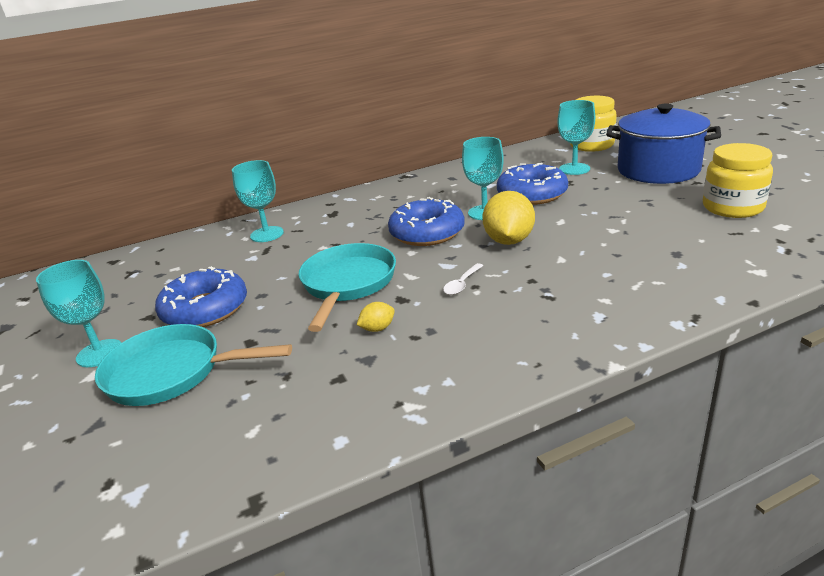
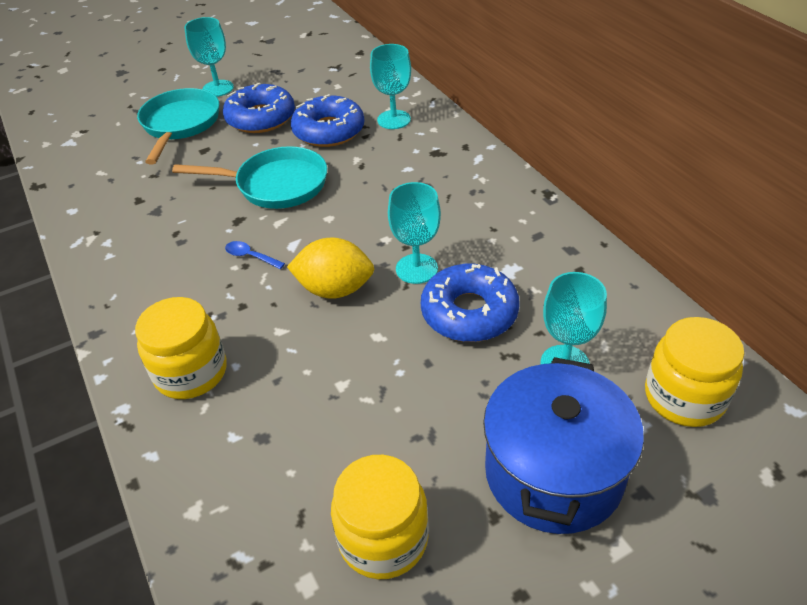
camera: 85 degrees right, 15 degrees up
(377, 328) = (195, 211): yellow lemon -> none
(427, 232) = (371, 225): blue donut -> blue donut (329, 131)
(462, 284) = (250, 256): white spoon -> blue spoon
(621, 294) = (191, 372): none -> yellow jar

